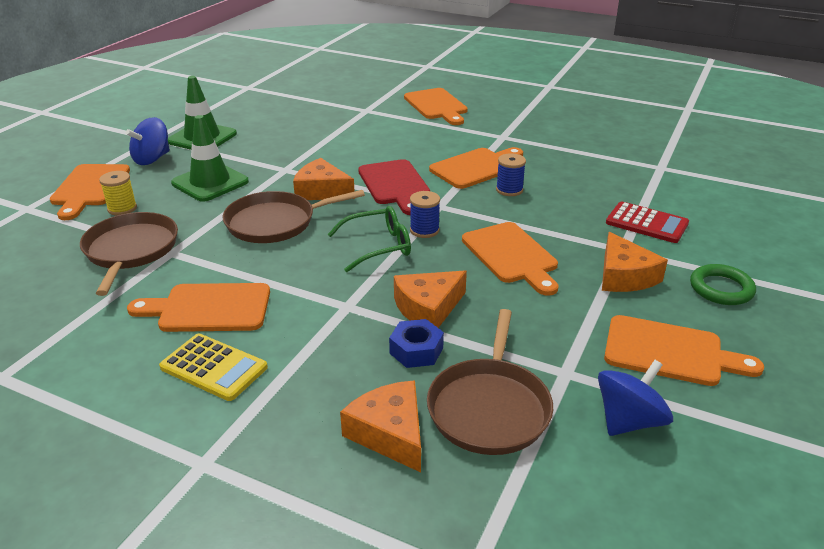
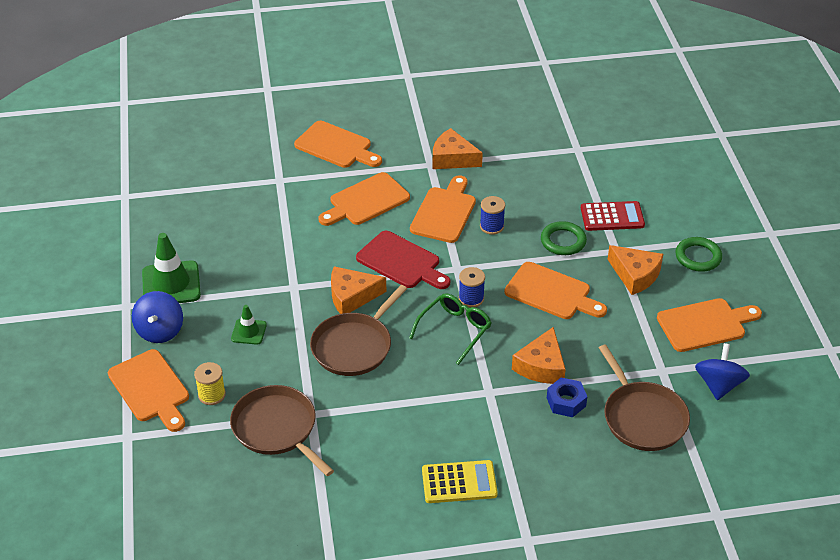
camera: 35 degrees left, 10 degrees up
(209, 308) = (400, 443): orange cutting board -> orange cutting board (366, 201)
(210, 182) = (249, 332): green traffic cone -> green traffic cone, size x0.54
(390, 433) = (606, 464): orange cheese -> orange cheese (452, 158)
(570, 223) = (563, 241): none -> green ring

